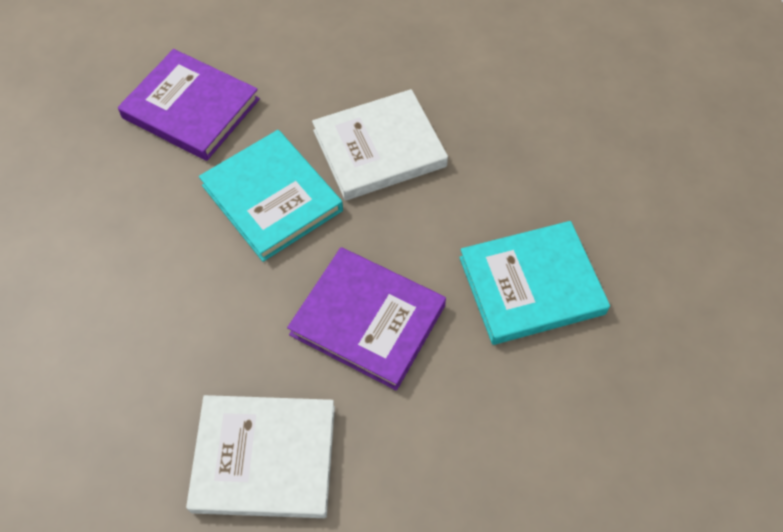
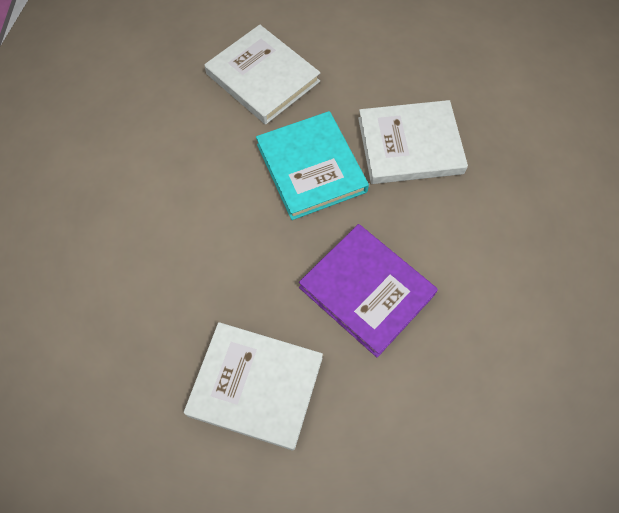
camera: 15 degrees right, 5 degrees up
(191, 108) = (263, 77): purple book -> white book
(531, 285) = (513, 295): turquoise book -> none

